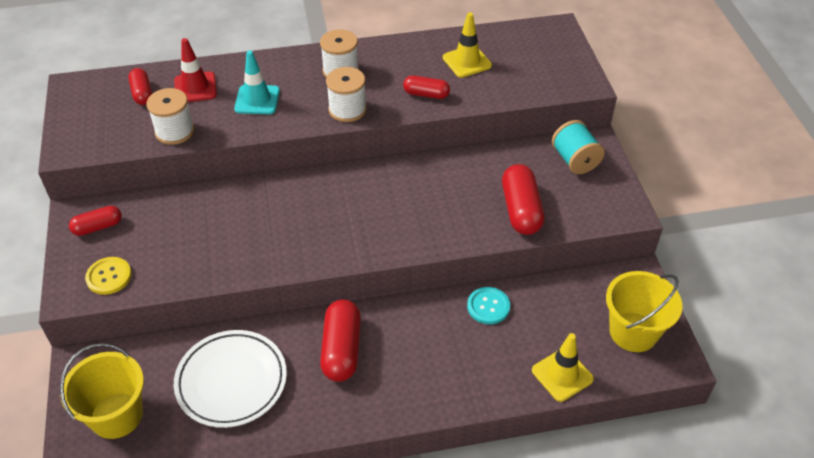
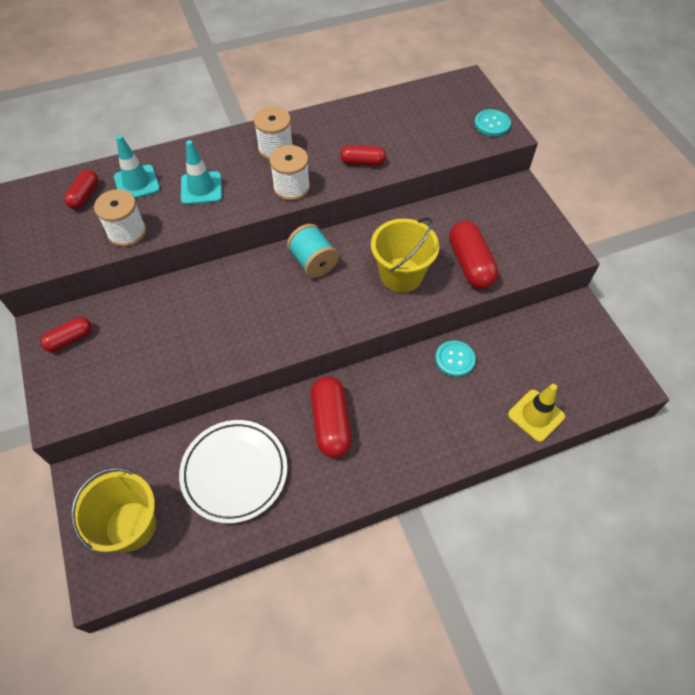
camera: 10 degrees left, 10 degrees up
(109, 277) = (93, 390): yellow button -> none
(142, 93) = (85, 196): red capsule -> red capsule turned 45 degrees clockwise
(195, 87) = (137, 183): red traffic cone -> turquoise traffic cone
(467, 61) = (392, 124): yellow traffic cone -> none
(572, 73) = (492, 124): none -> turquoise button
(575, 160) = (506, 208): turquoise spool -> turquoise spool (313, 262)
(633, 332) = (588, 364): yellow bucket -> yellow bucket (401, 275)

